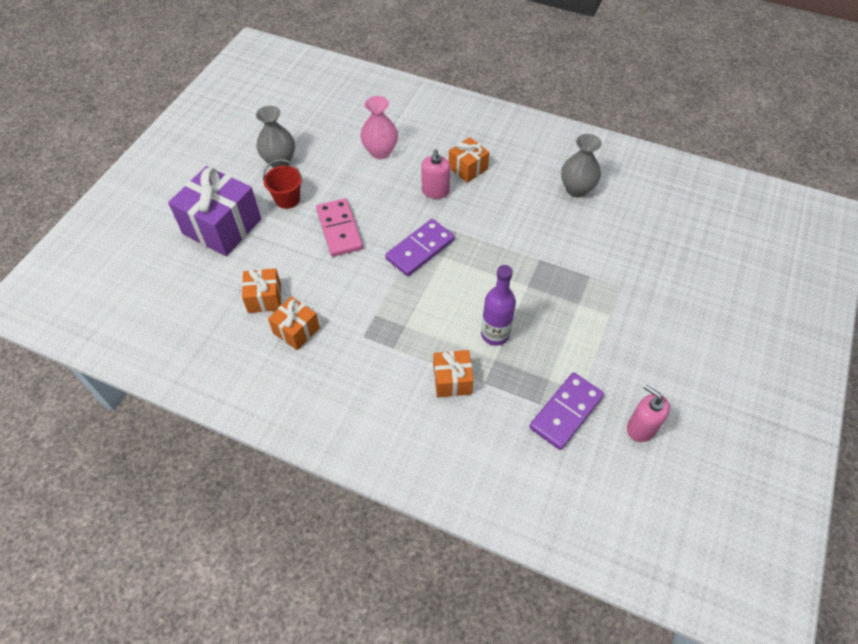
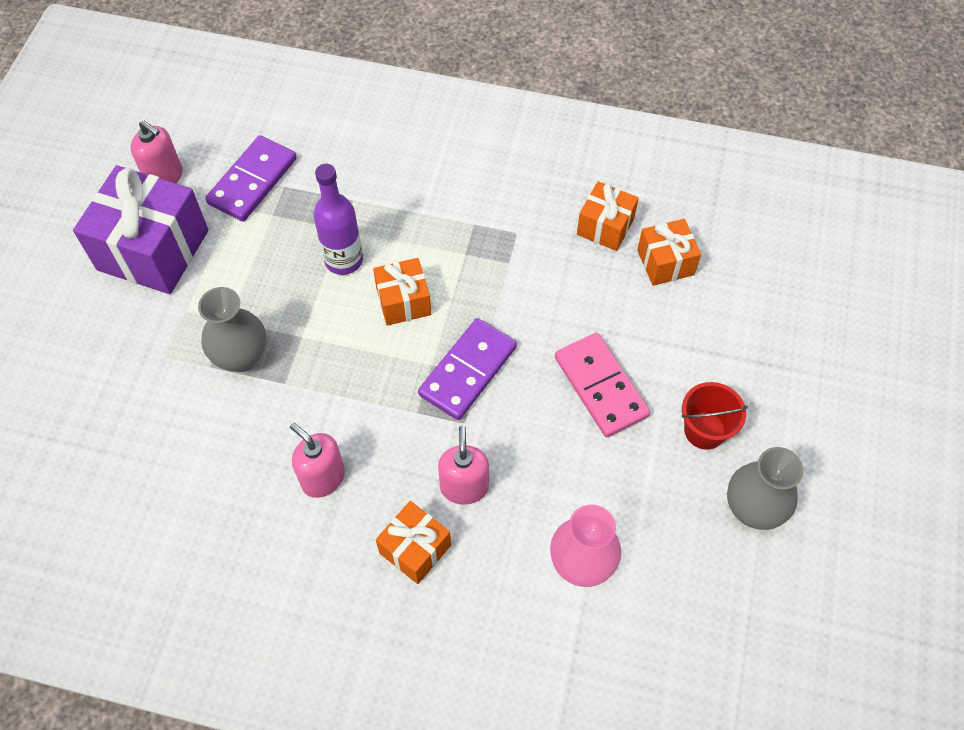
camera: 170 degrees right, 5 degrees up
(222, 226) = (781, 363): purple gift -> purple gift (153, 250)
(452, 380) = (392, 196): orange gift -> orange gift (403, 301)
(517, 206) = (323, 478): none -> pink soap dispenser
(576, 189) = (219, 532): grey vase -> grey vase (241, 356)

